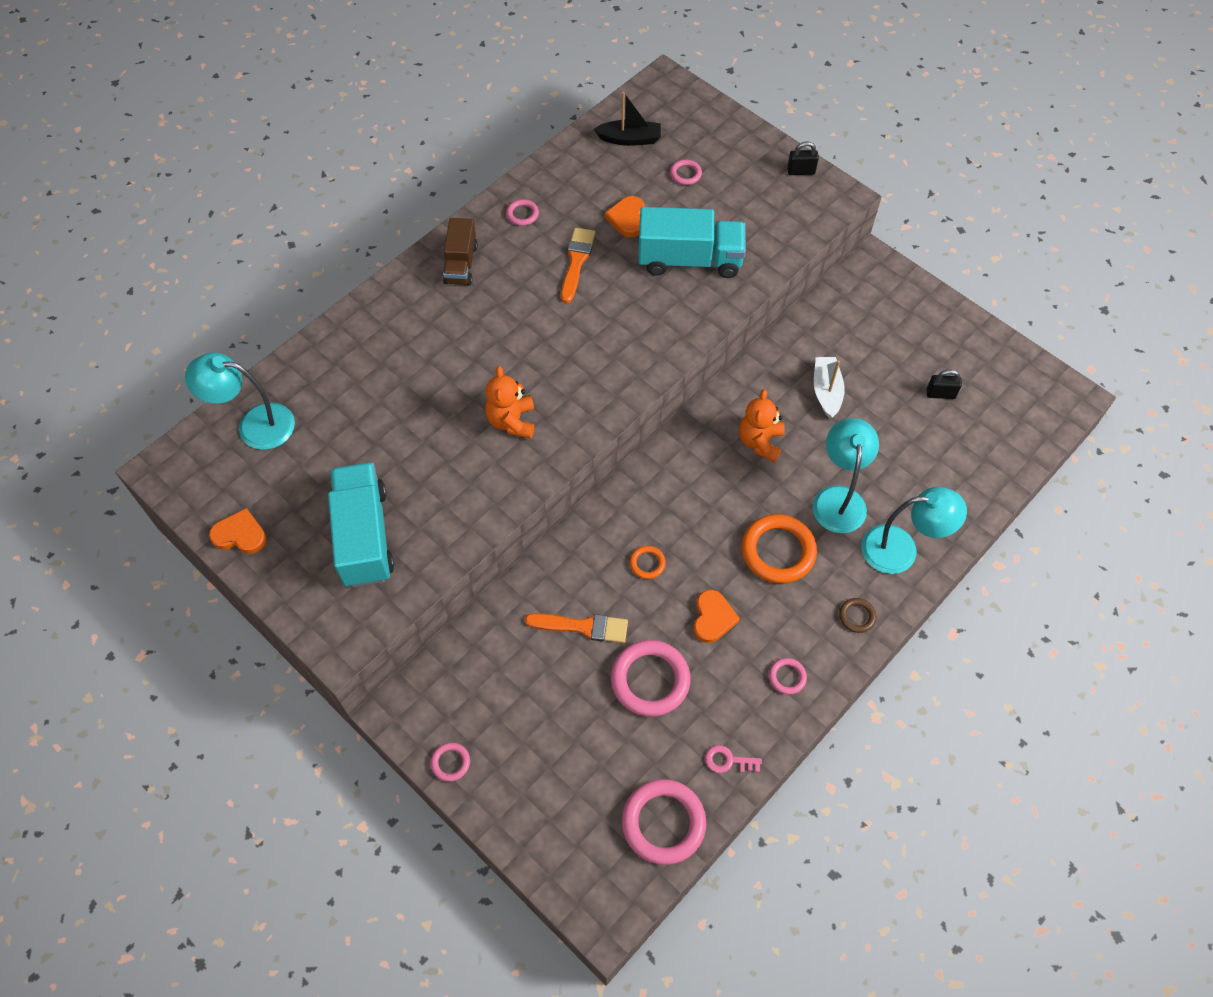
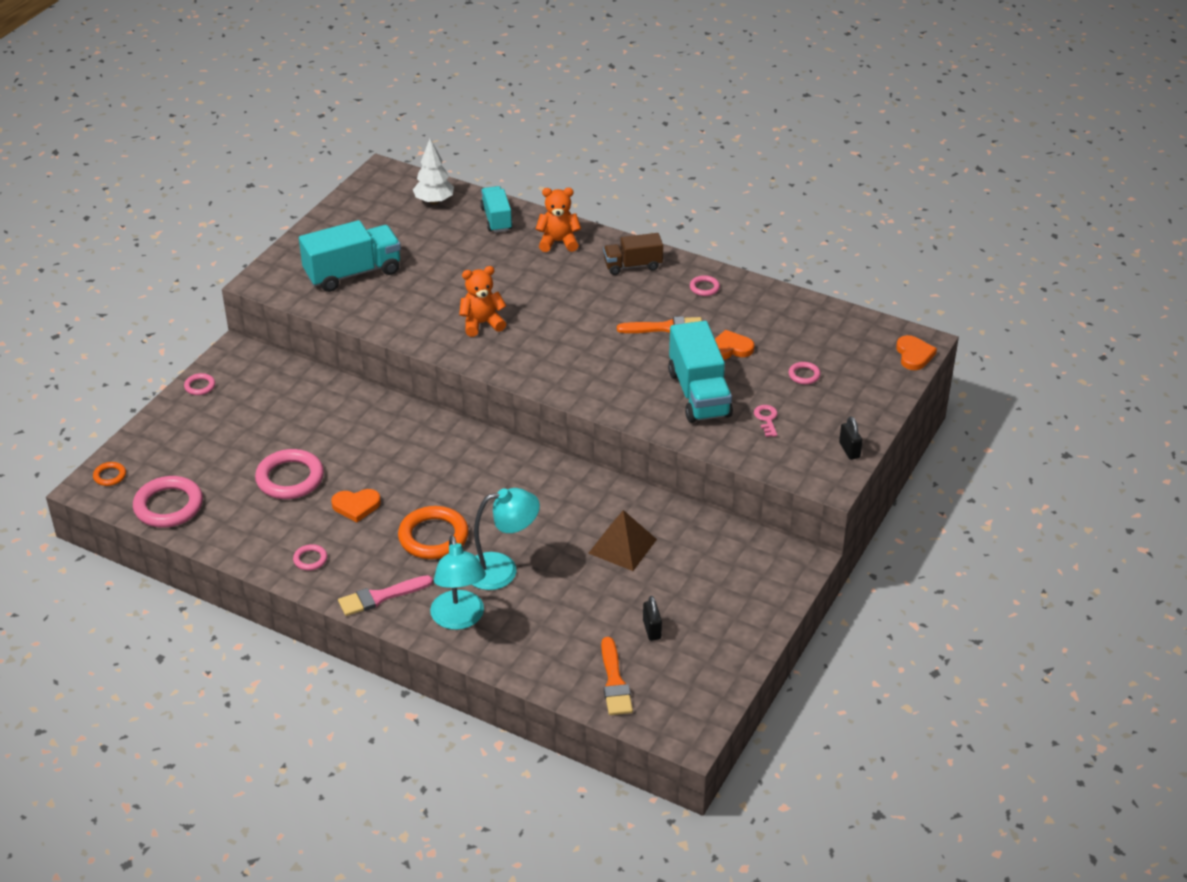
camera: 75 degrees right, 20 degrees down
(240, 534) = (338, 217): orange heart -> orange heart (914, 355)
(254, 425) = (434, 201): turquoise lamp -> white tree
(320, 369) = (496, 219): none -> turquoise truck
(583, 627) = (329, 432): orange brush -> orange brush (614, 682)
(630, 139) = (829, 333): black boat -> none
(647, 563) = (398, 459): orange ring -> orange ring (110, 476)
(728, 760) = (227, 534): pink key -> pink key (766, 419)
(760, 442) = (547, 509): orange teddy bear -> orange teddy bear (558, 242)
(826, 391) = (622, 546): white boat -> brown pyramid
(857, 616) = (380, 597): brown ring -> pink brush

